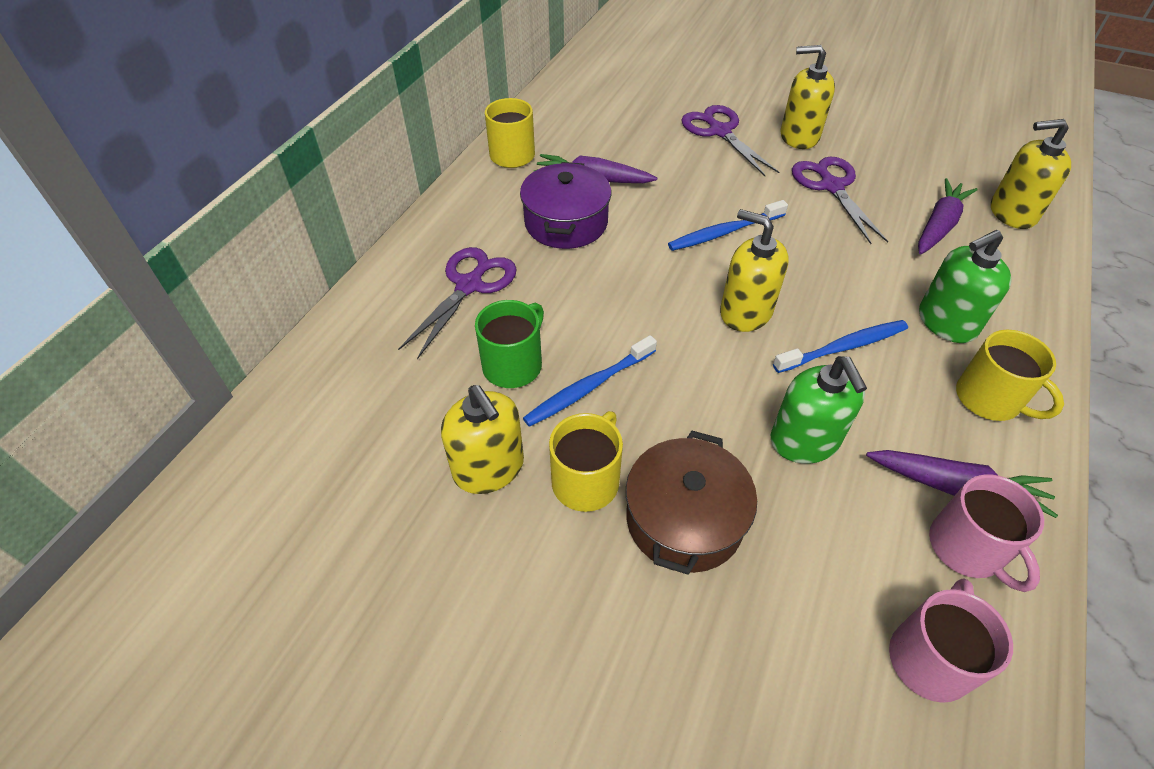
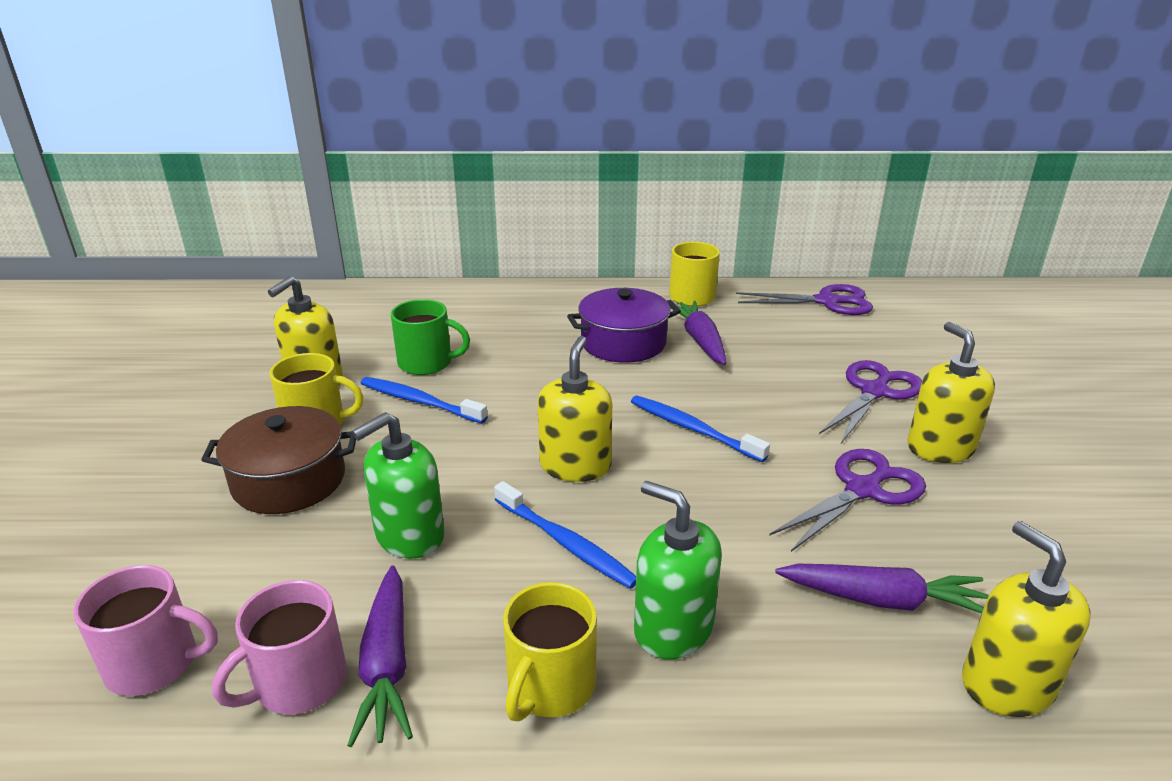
camera: 65 degrees right, 20 degrees down
(469, 285) = (505, 323): purple scissors -> purple scissors (826, 302)

